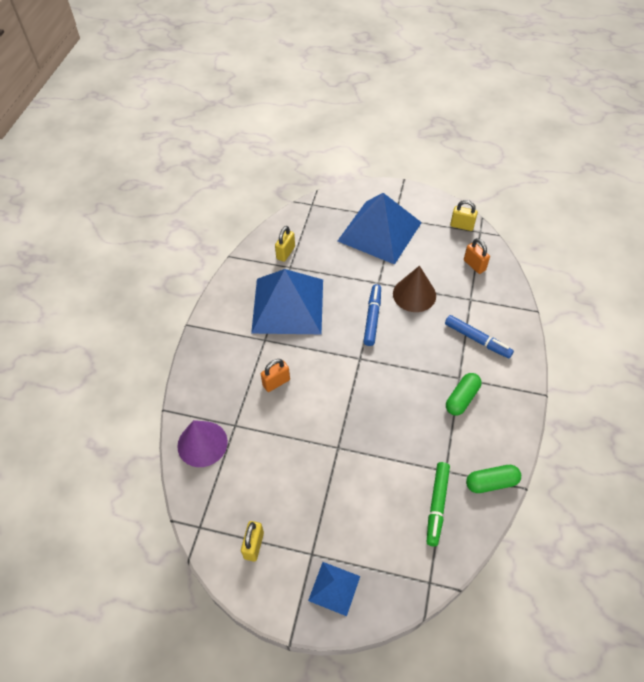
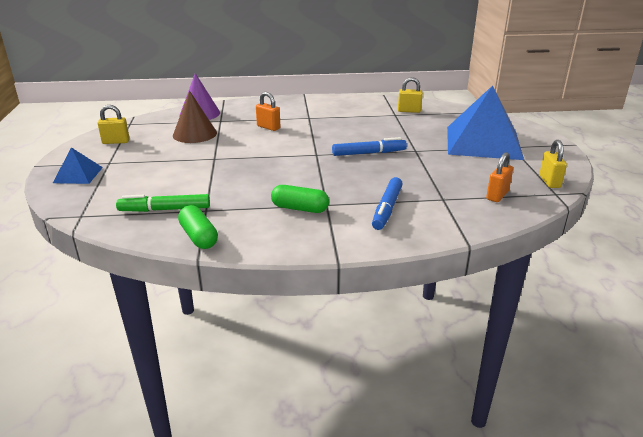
camera: 70 degrees right, 25 degrees down
(288, 305) = (351, 120): blue pyramid -> none
(414, 294) = (418, 168): brown cone -> brown cone (194, 134)

